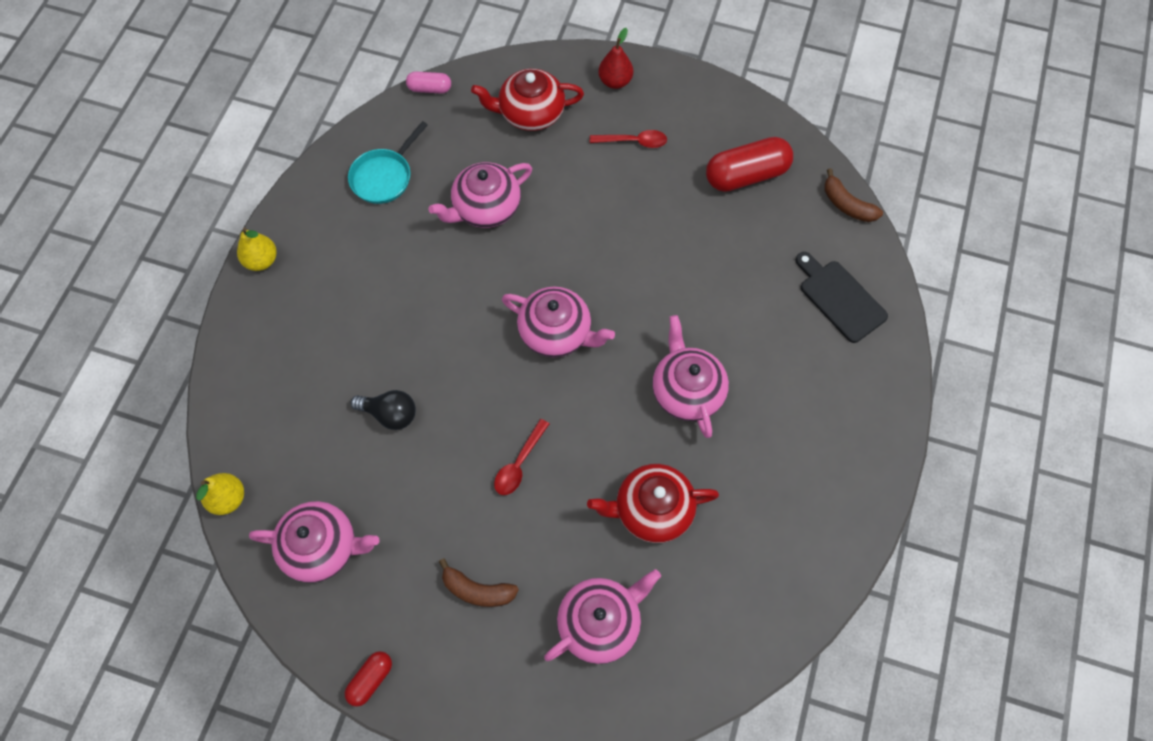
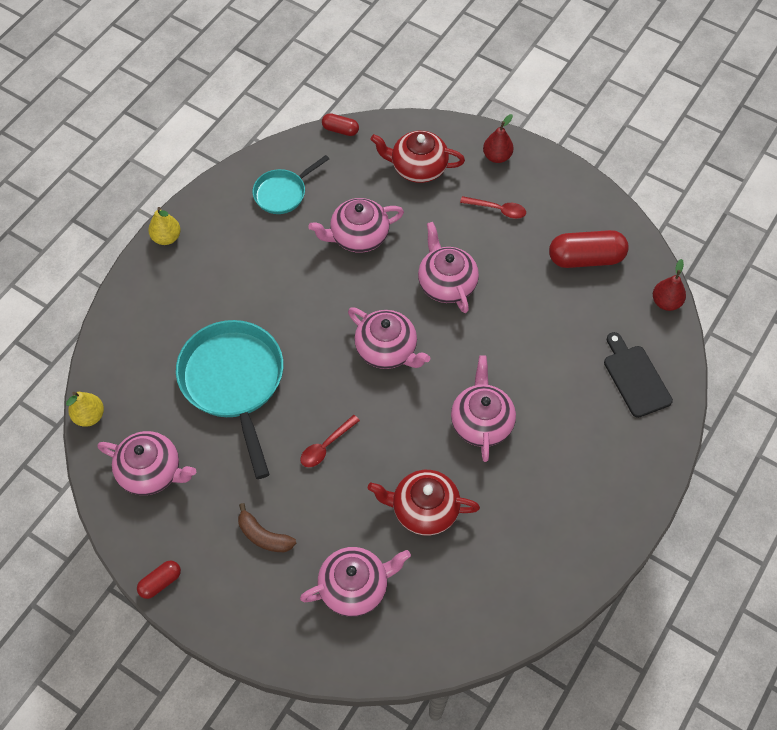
camera: 15 degrees right, 5 degrees down
(390, 414) = (234, 382): black light bulb -> turquoise pan
(430, 88) = (340, 130): pink capsule -> red capsule
(601, 239) = (446, 283): none -> pink teapot
(847, 205) = (666, 302): brown banana -> red pear

